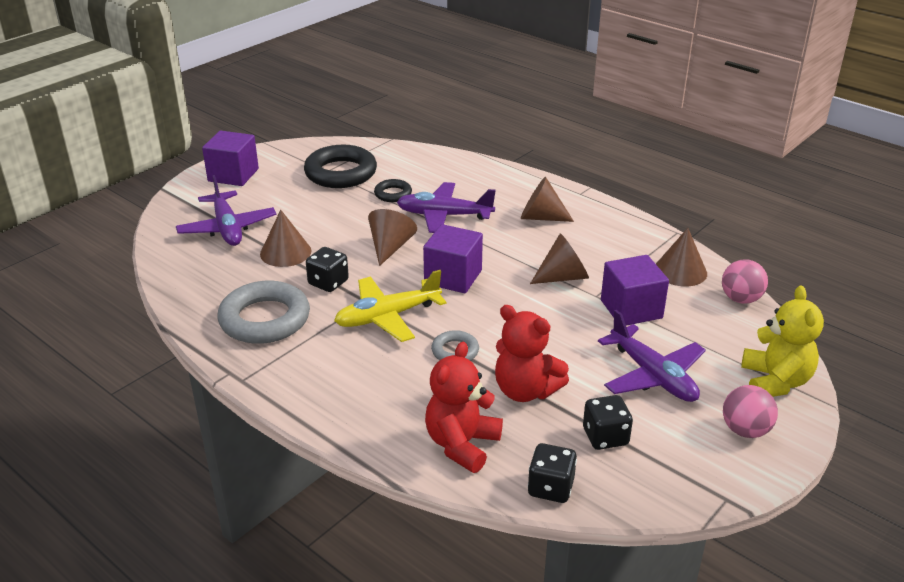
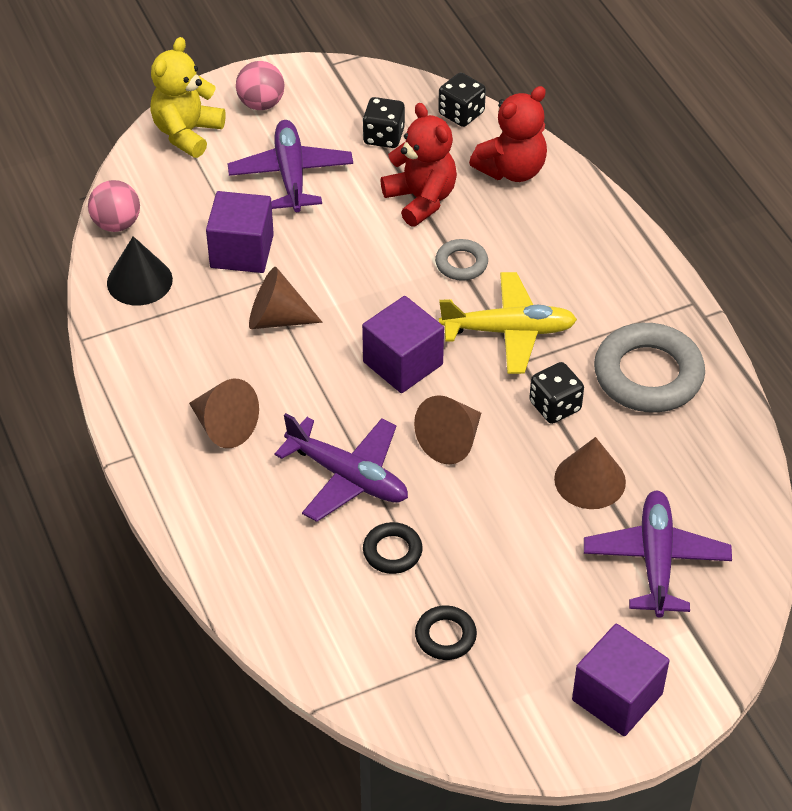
camera: 155 degrees left, 15 degrees up
(341, 173) = (445, 636): black ring -> black ring, size x0.50
(680, 271) = (139, 281): brown cone -> black cone

